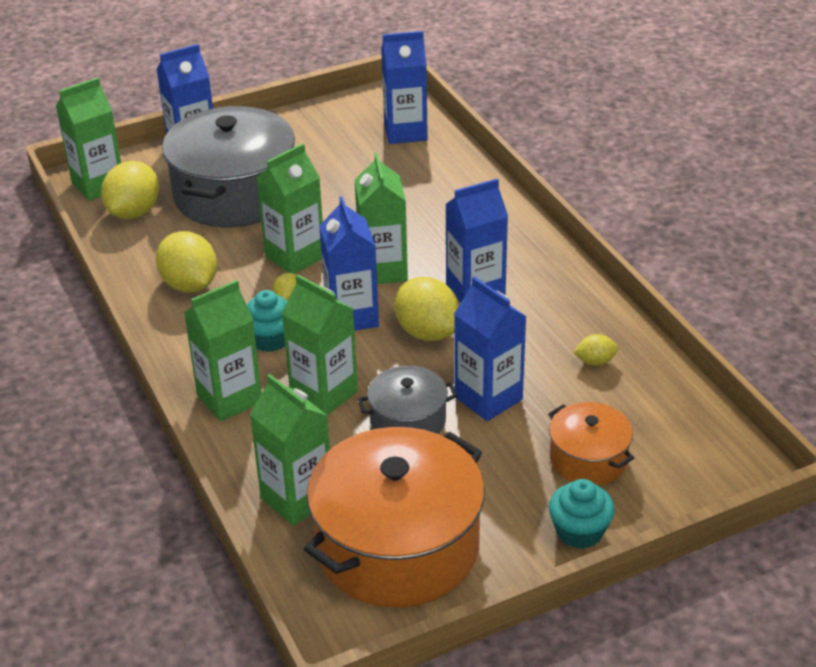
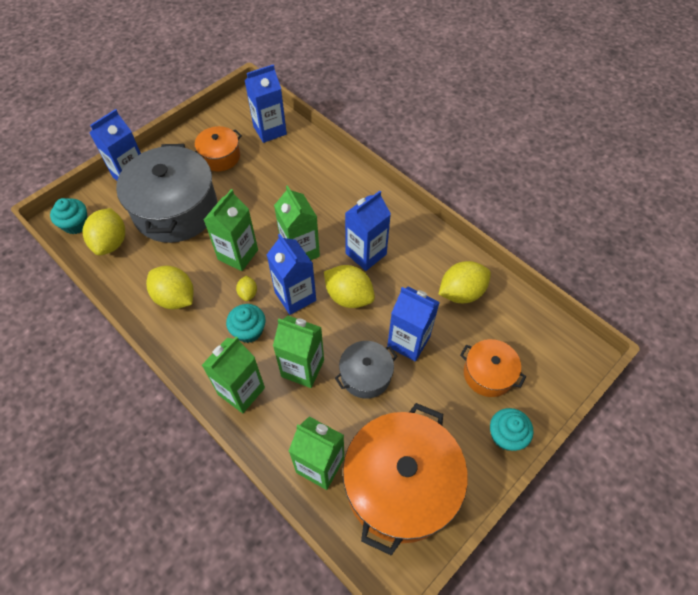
camera: 20 degrees left, 20 degrees up
(98, 185) = (76, 224): green carton -> turquoise cupcake
(322, 149) = (220, 157): none -> orange pot
(595, 361) = (461, 292): yellow lemon -> yellow lemon, size x1.99

